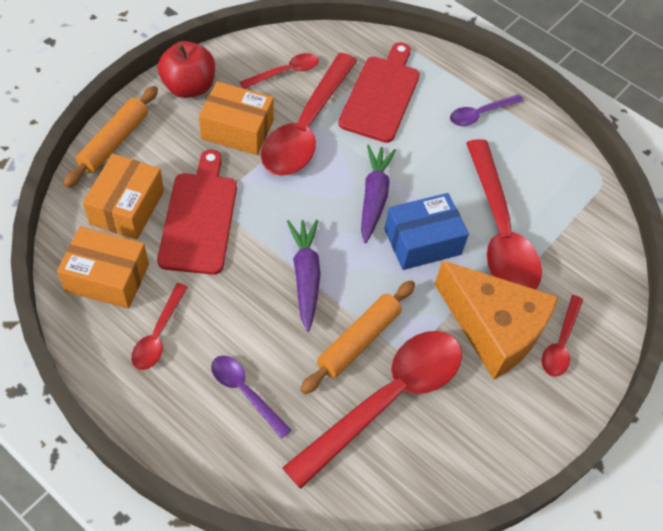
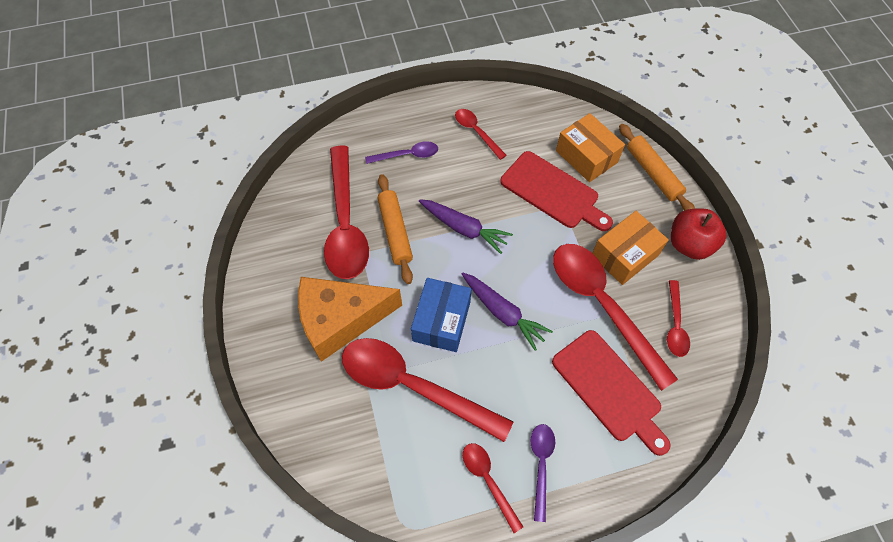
camera: 130 degrees right, 5 degrees up
(107, 278) = (535, 124): orange box -> none
(560, 343) = (296, 357): red spoon -> red spoon (488, 481)

